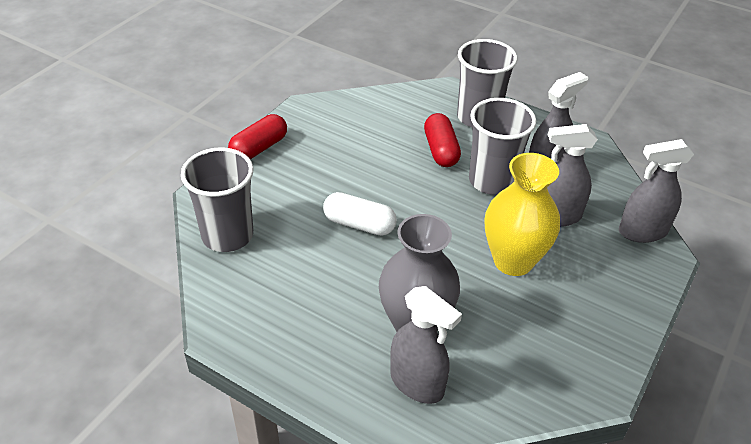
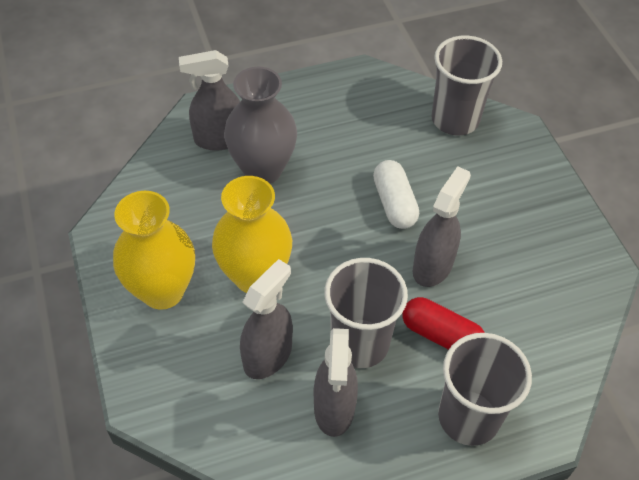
camera: 130 degrees right, 10 degrees up
(259, 148) = (558, 195): red capsule -> none
(359, 224) = (394, 203): white capsule -> white capsule turned 75 degrees counterclockwise
(591, 304) = (163, 291): none -> yellow vase
(642, 232) = (181, 411): grey spray bottle -> grey spray bottle (432, 266)

